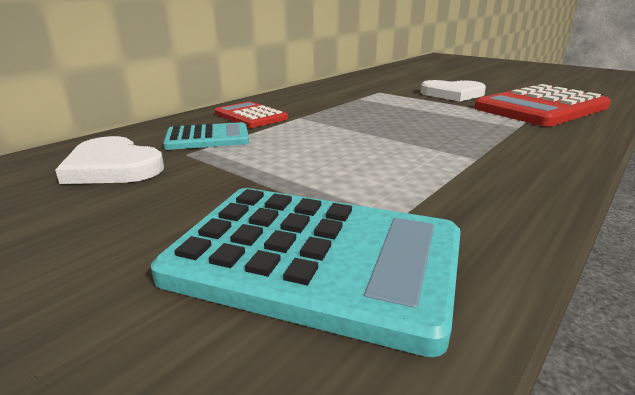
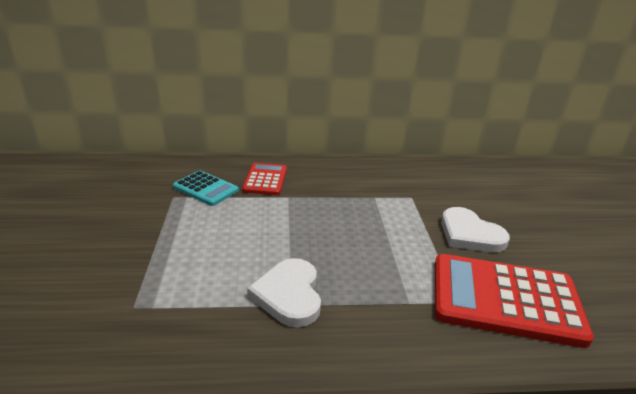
camera: 45 degrees right, 5 degrees up
(112, 167) = (133, 189): white heart -> white heart (289, 294)
(315, 259) = (81, 300): turquoise calculator -> none

